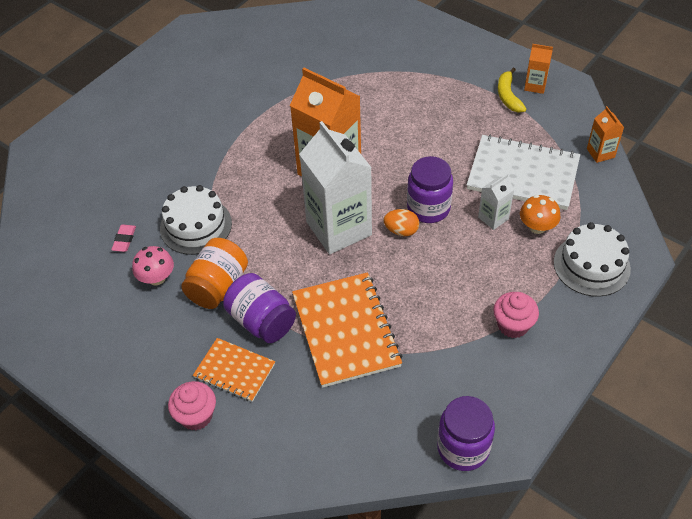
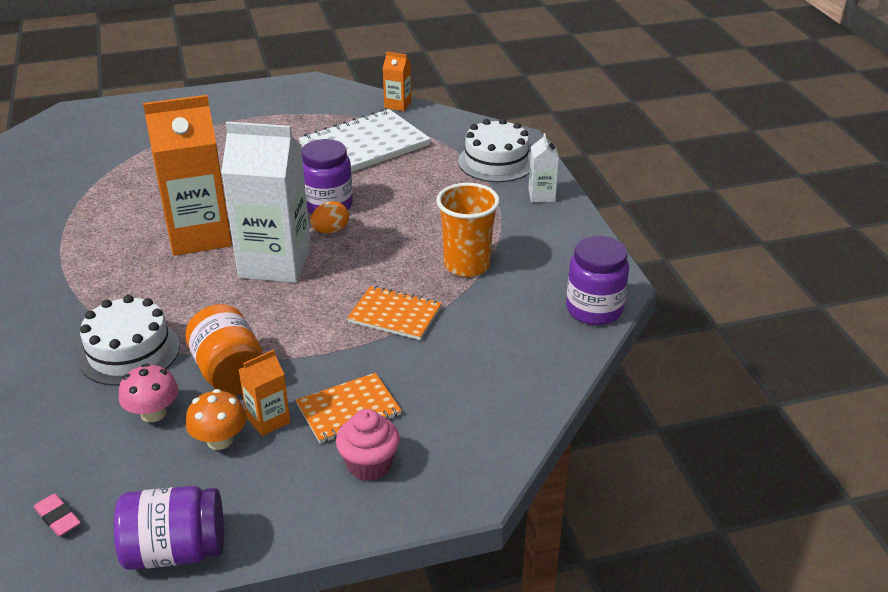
camera: 55 degrees left, 15 degrees down
(124, 240) = (63, 415): pink eraser -> pink eraser (58, 518)
(261, 321) = (313, 362): purple jar -> purple jar (175, 550)
(345, 331) = (395, 315): orange notebook -> orange notebook, size x0.58
(439, 334) = (466, 265): none -> orange cup
(493, 218) = (387, 180): white carton -> white carton (541, 195)
(508, 96) = (275, 112): yellow banana -> none
(513, 325) = (505, 225): pink cupcake -> none
(535, 85) = (286, 96): orange carton -> orange carton (268, 420)
(537, 227) = (426, 166): orange mushroom -> orange mushroom (220, 440)

